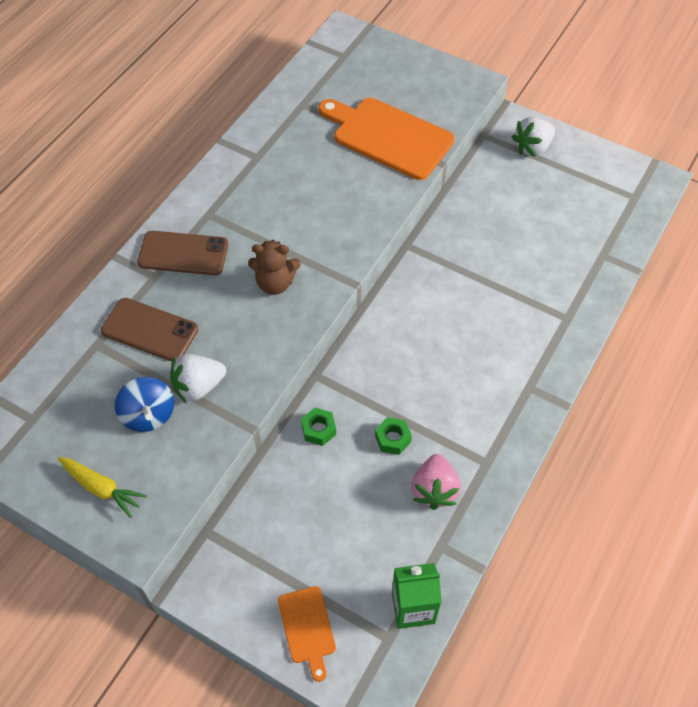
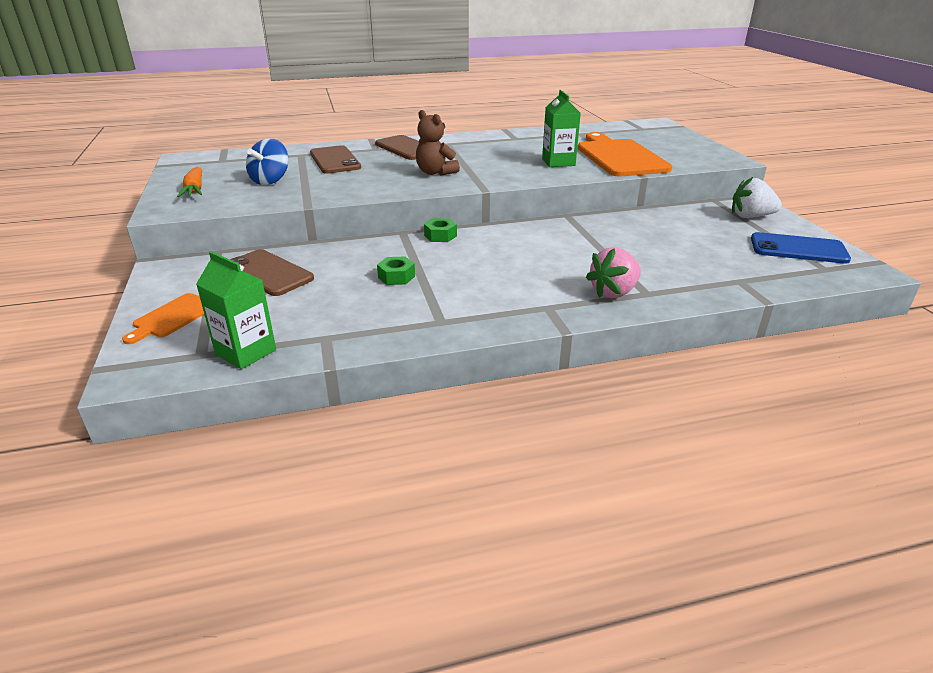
camera: 45 degrees right, 25 degrees down
(102, 488) = (195, 190): yellow carrot -> orange carrot
(198, 386) = (315, 183): white strawberry -> none
(294, 519) = (268, 273): none -> brown phone
(318, 429) = (359, 250): green nut -> green nut (440, 236)
(352, 184) = (558, 162): none -> green carton
(434, 490) = (377, 311): pink strawberry -> pink strawberry (614, 292)
(600, 179) = (798, 249): none -> blue phone

